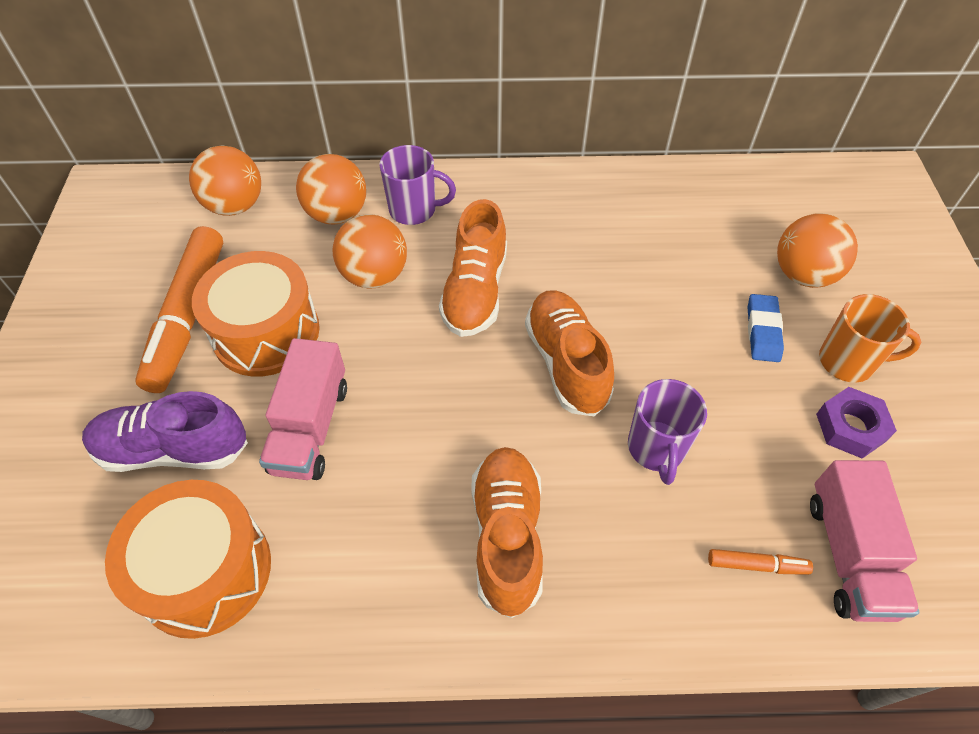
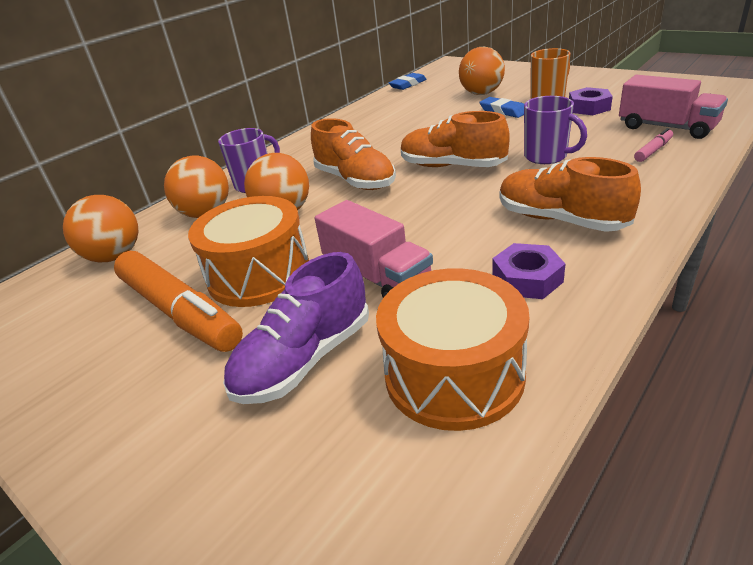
camera: 45 degrees left, 20 degrees down
(374, 558) = (527, 279): none -> purple nut
(757, 565) = (653, 151): orange marker -> pink marker
(770, 175) = (408, 84): none -> blue eraser

